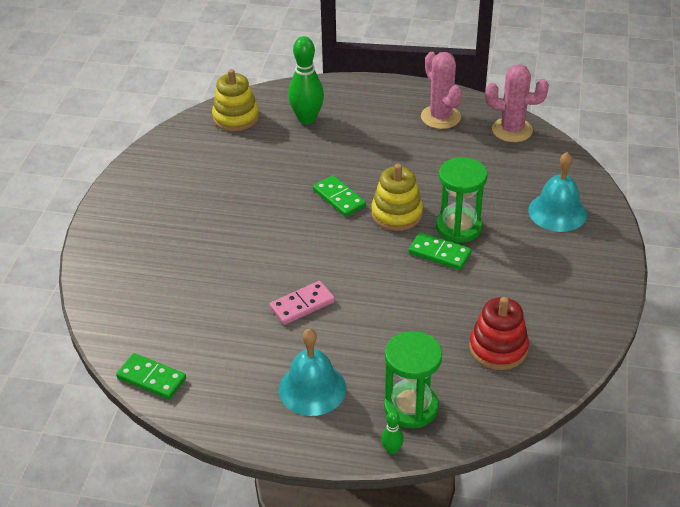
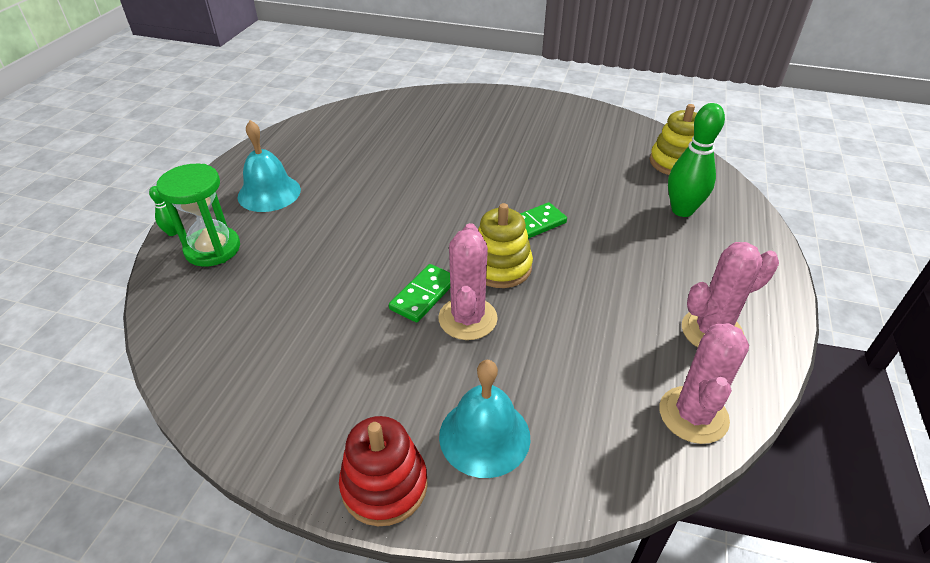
camera: 95 degrees right, 0 degrees up
(151, 378) = (322, 119): green domino -> none
(302, 305) = (374, 192): pink domino -> none
(458, 227) = (467, 318): green hourglass -> pink cactus
(498, 348) = (253, 324): red stacking toy -> red stacking toy (384, 485)

